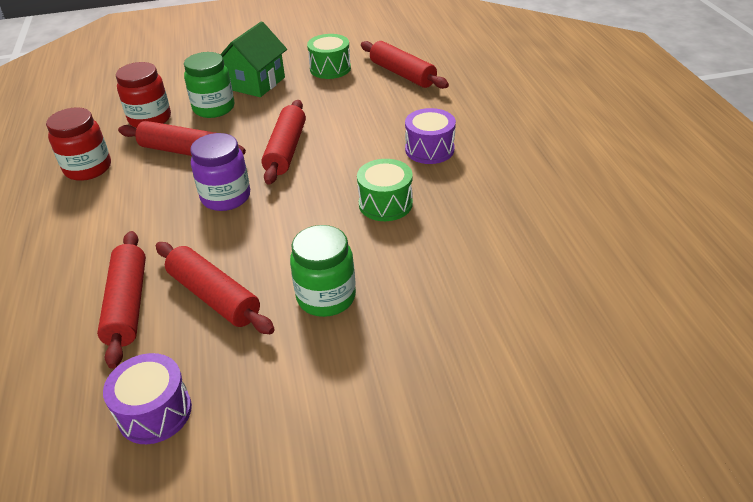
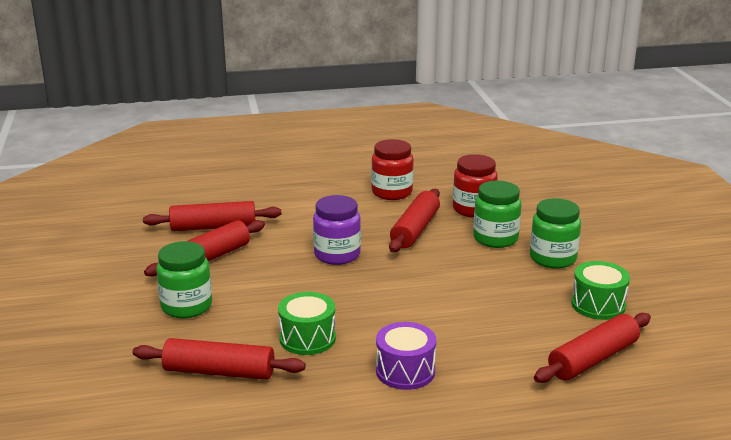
camera: 90 degrees right, 15 degrees down
(155, 412) = (107, 246): purple drum -> none
(256, 83) = (553, 258): green house -> green jar
(286, 150) = (412, 281): red rolling pin -> red rolling pin (219, 372)

